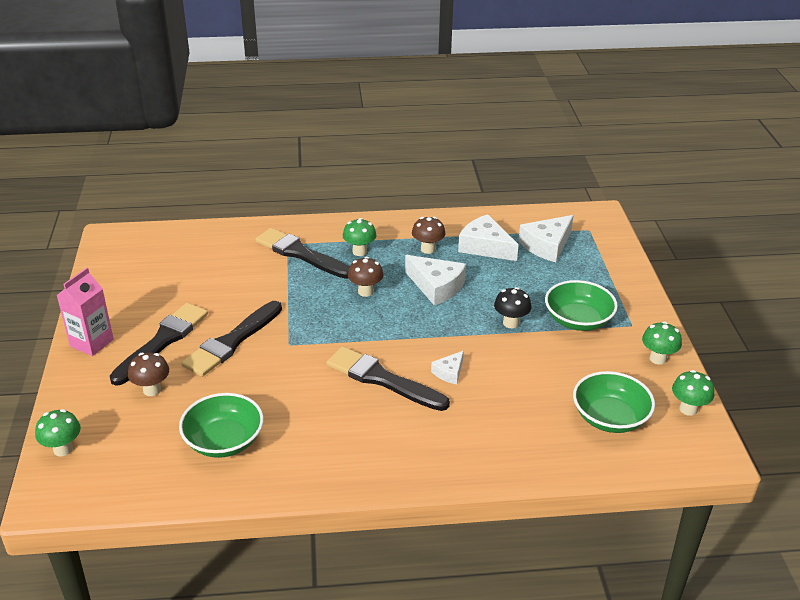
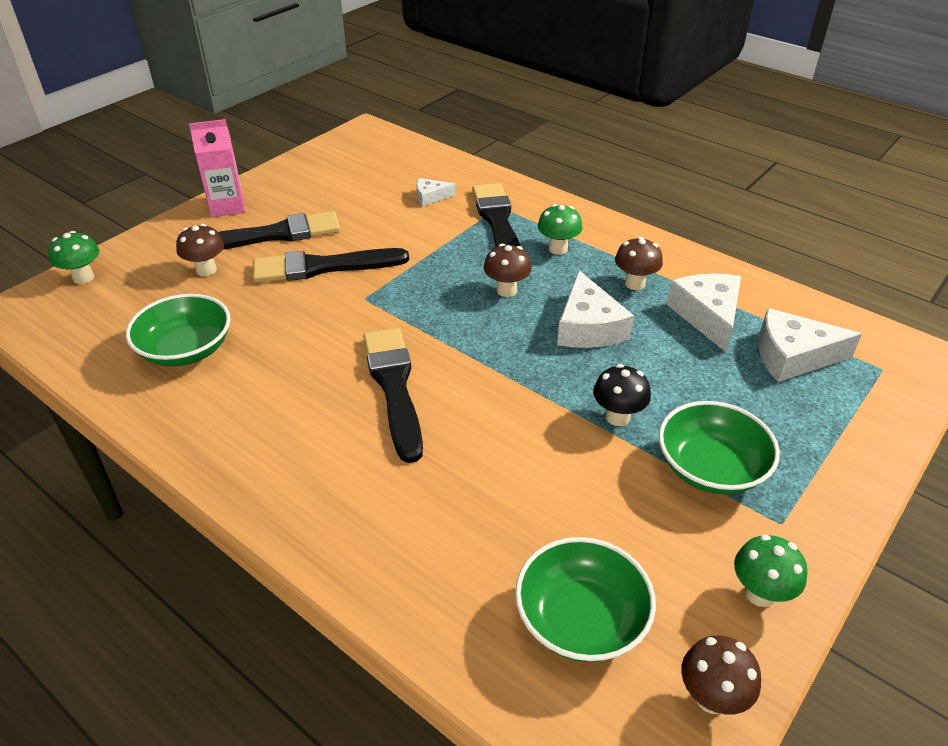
camera: 45 degrees right, 5 degrees up
(449, 372) = (469, 425): white cheese -> white cheese (431, 197)
(688, 409) = (711, 697): green mushroom -> brown mushroom

